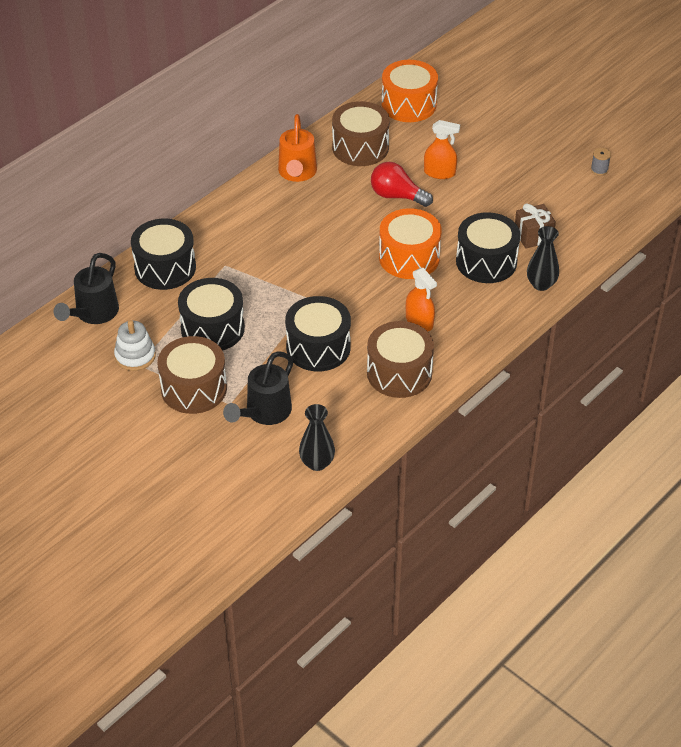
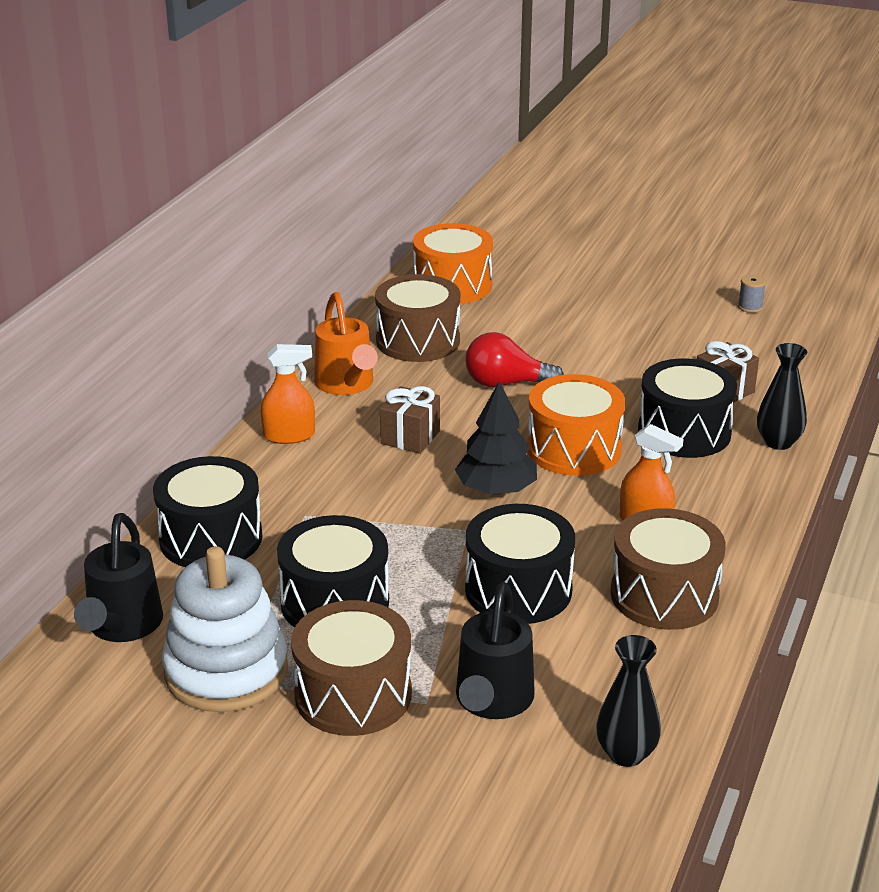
camera: 20 degrees left, 15 degrees down
(135, 356) = (226, 671): white stacking toy -> white stacking toy, size x1.71
(314, 223) = (410, 437): none -> brown gift
(345, 275) = (496, 489): none -> black tree
(439, 173) = (546, 348): orange spray bottle -> orange spray bottle (289, 435)

